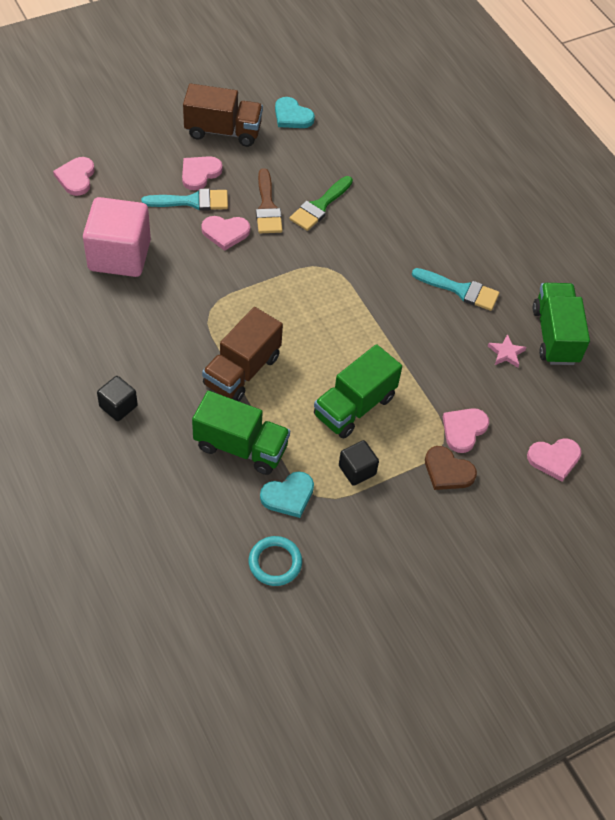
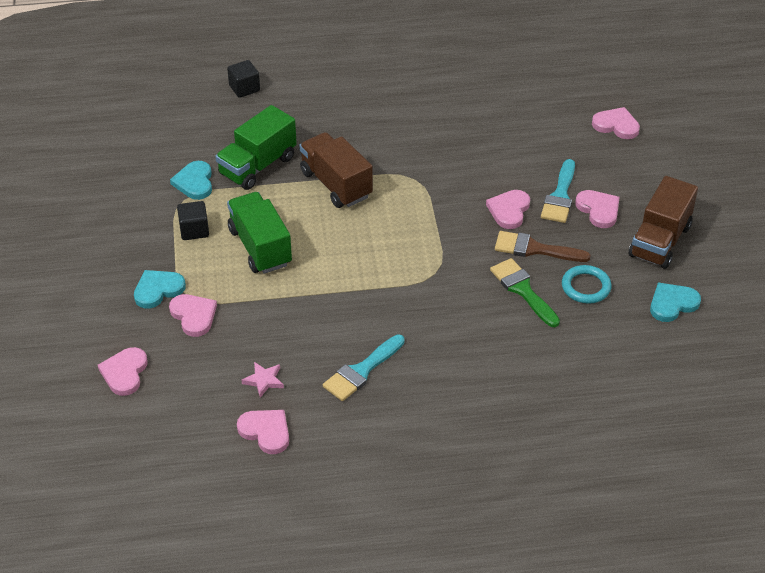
camera: 115 degrees right, 10 degrees down
(118, 406) = (335, 106): black cube -> black cube (244, 88)
(119, 255) = (504, 135): pink cube -> none
(275, 562) = (140, 160): turquoise ring -> turquoise ring (586, 287)
(447, 471) = (158, 290): brown heart -> turquoise heart
(555, 335) = (266, 432): green truck -> pink heart

